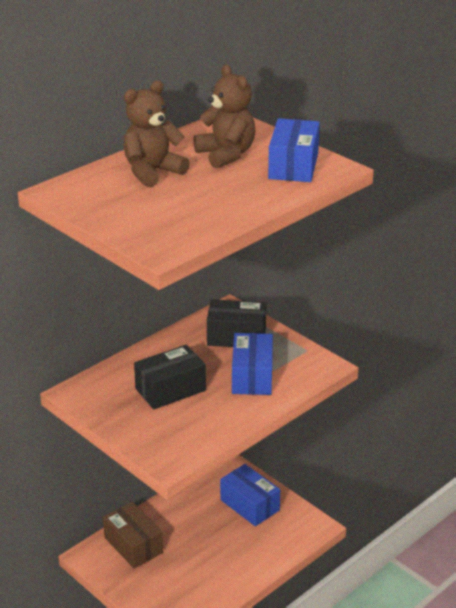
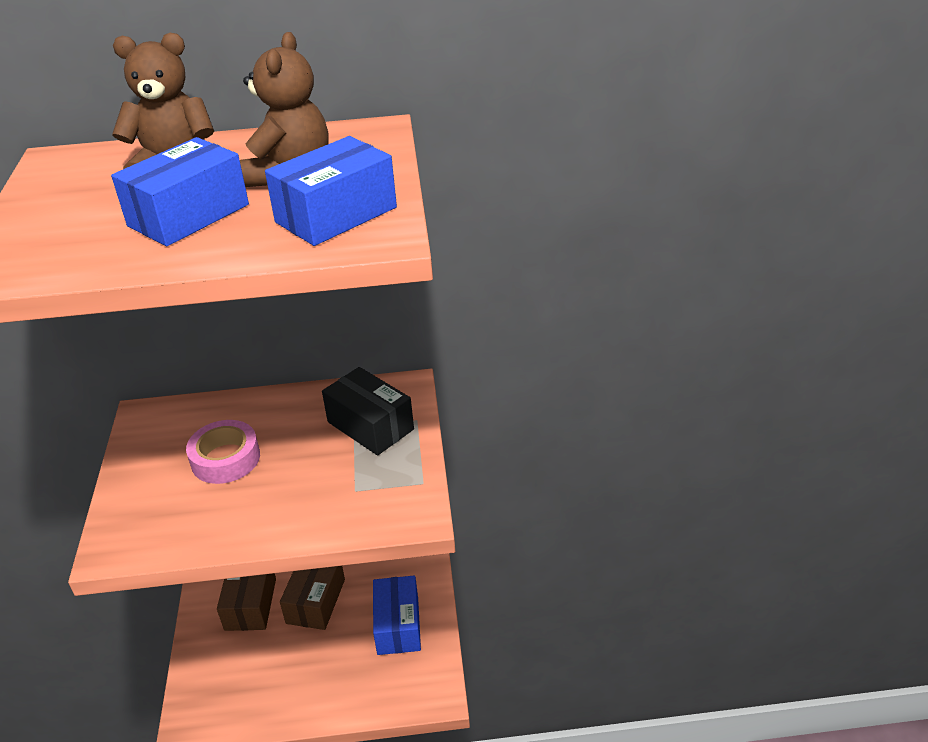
camera: 40 degrees right, 5 degrees up
(170, 389) = (225, 459): black box -> pink tape
(178, 520) = (315, 601): none -> brown box
(252, 376) = (322, 486): blue box -> blue box (189, 215)

